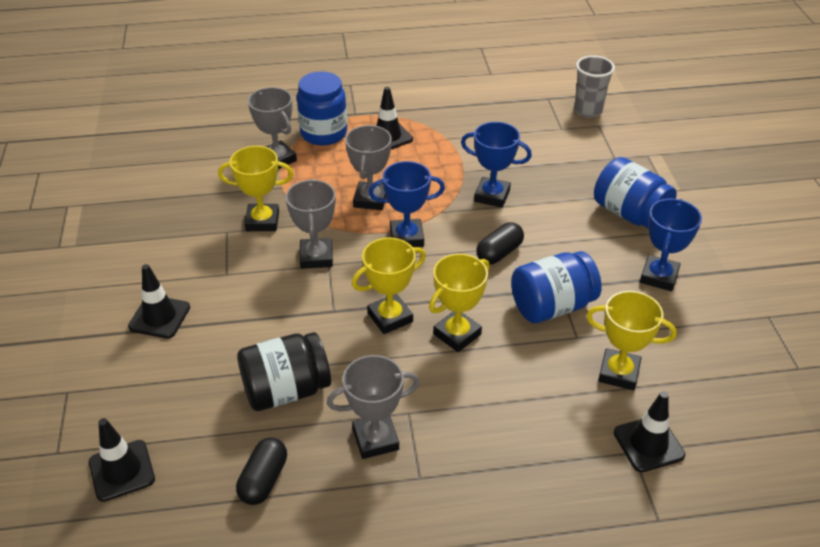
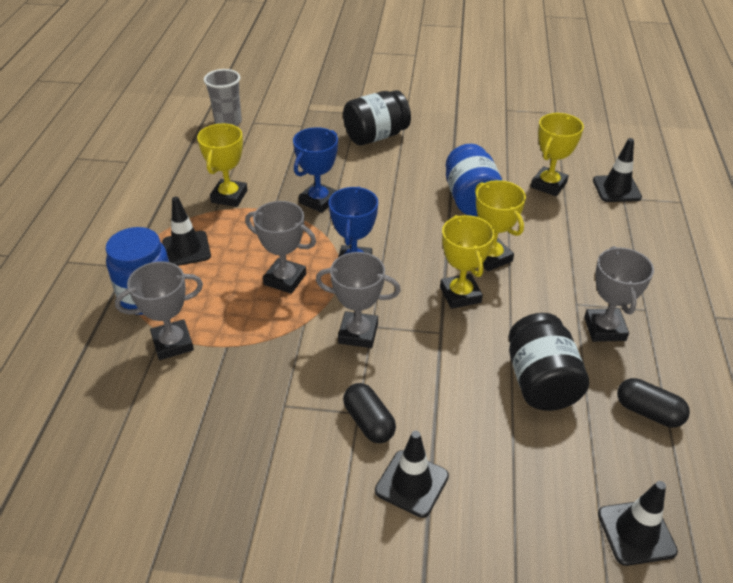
camera: 75 degrees left, 0 degrees up
(262, 221) = (280, 370): yellow trophy -> yellow trophy (229, 196)
(499, 253) = (397, 213): black capsule -> black capsule (369, 422)
(629, 213) = (376, 136): blue jar -> black jar
(659, 277) = (453, 142): blue trophy -> none

